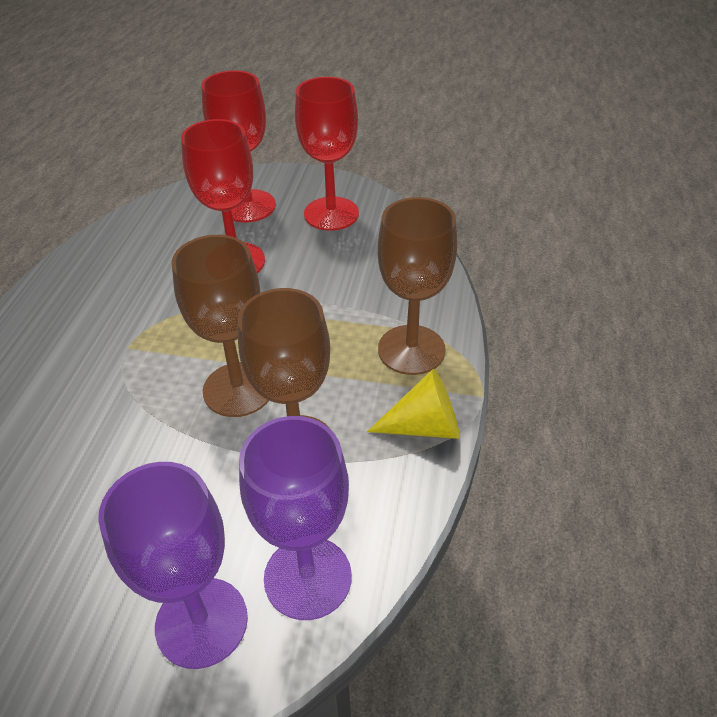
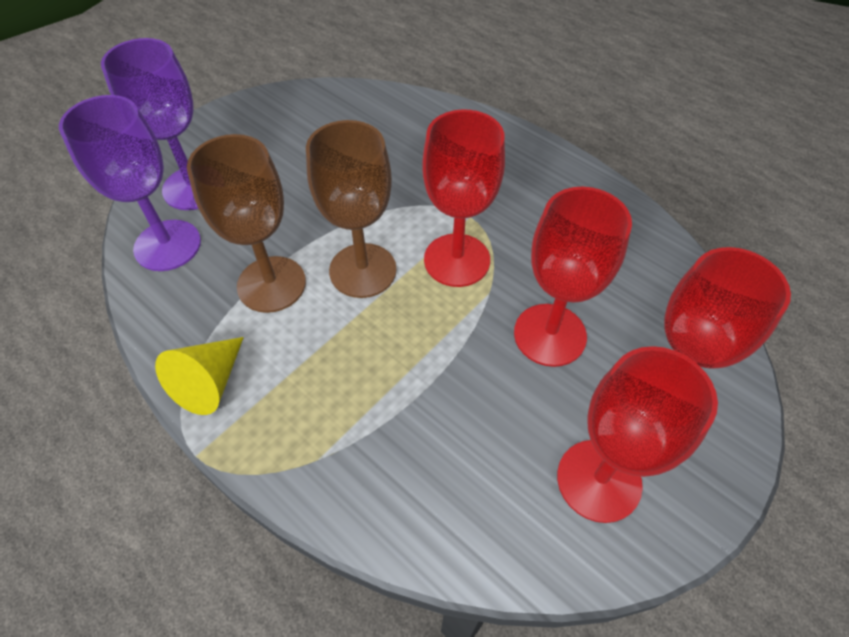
camera: 120 degrees right, 10 degrees up
(189, 335) = (457, 260): none -> red goblet
(411, 350) = (301, 428): brown goblet -> none

